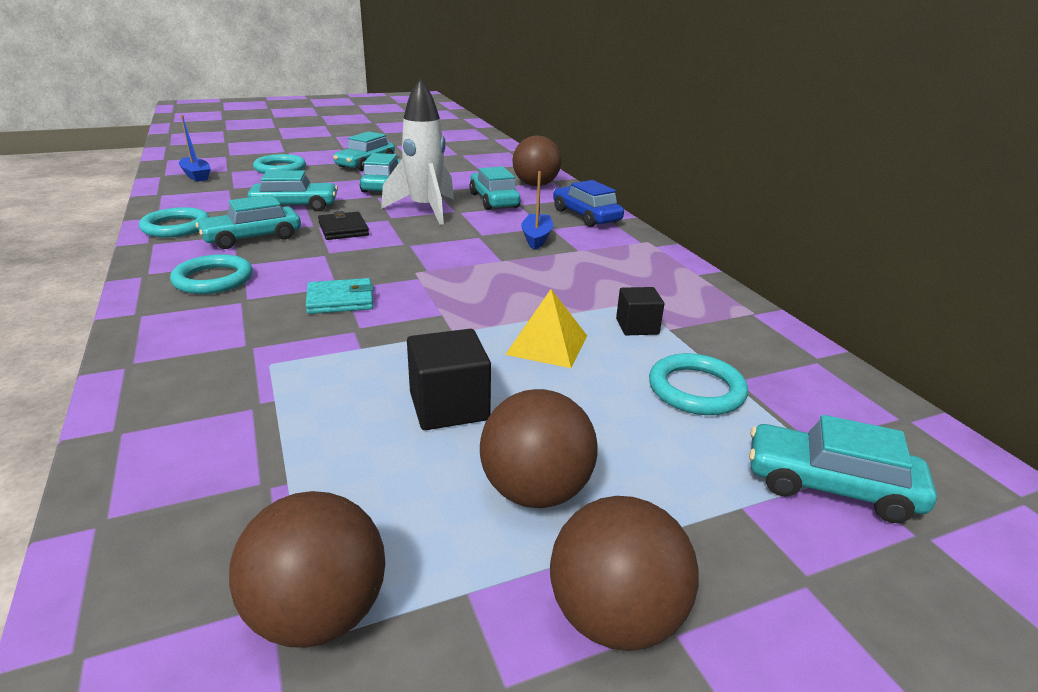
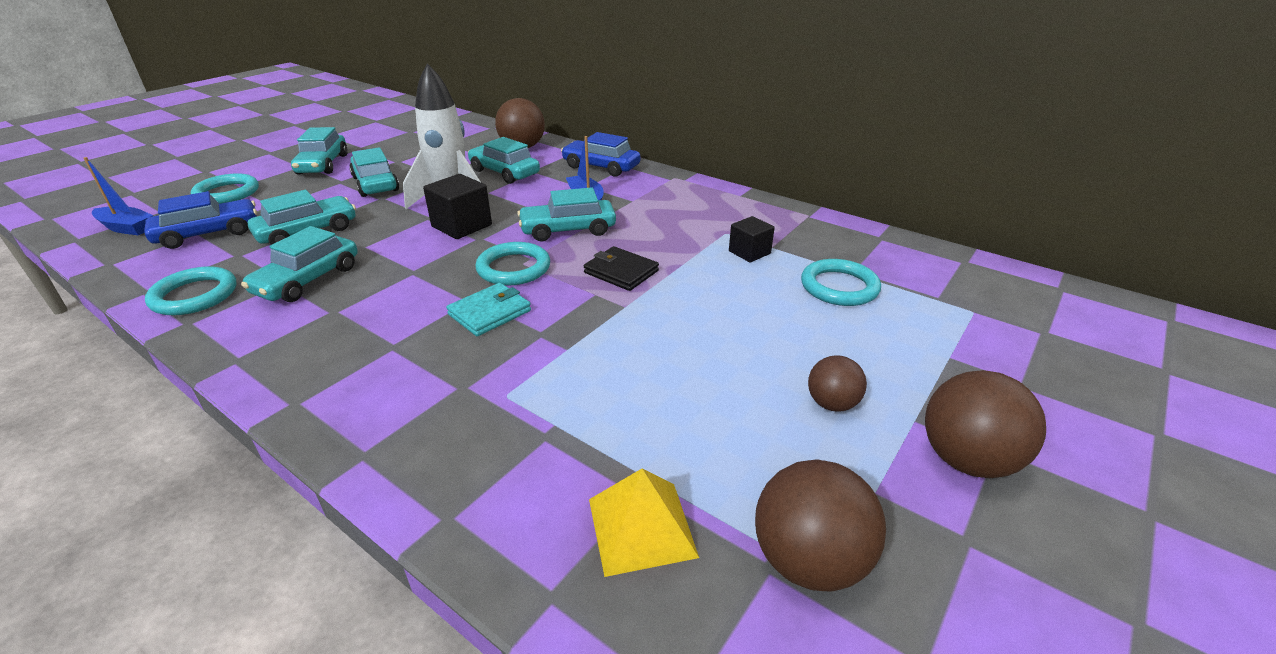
camera: 30 degrees left, 5 degrees up
(213, 279) = (328, 337): turquoise ring -> turquoise ring (513, 268)
(235, 191) = (208, 233): none -> blue car
(343, 229) = (396, 242): black wallet -> black wallet (621, 272)
(449, 406) = (699, 368): black cube -> black cube (462, 226)
(535, 491) = (832, 404): brown ball -> brown ball, size x0.59
(547, 344) = (707, 290): yellow pyramid -> yellow pyramid (641, 527)
(830, 486) = (975, 321): turquoise car -> turquoise car (568, 230)

